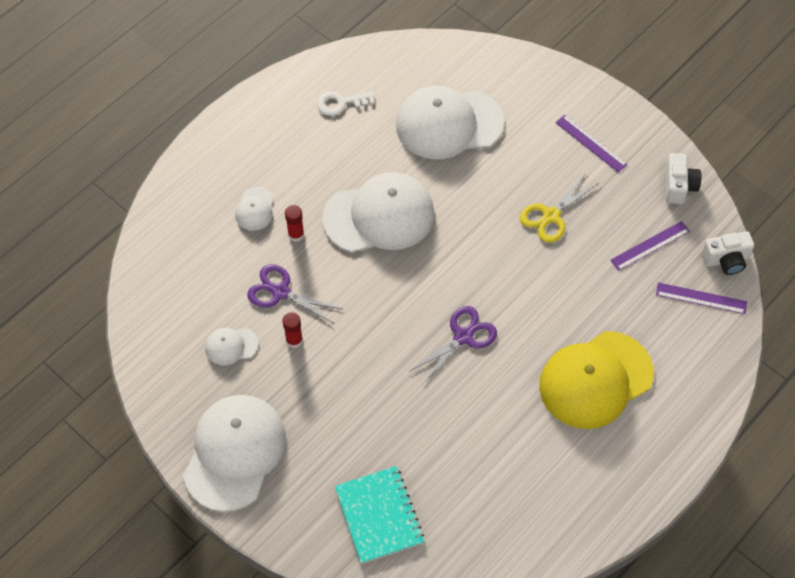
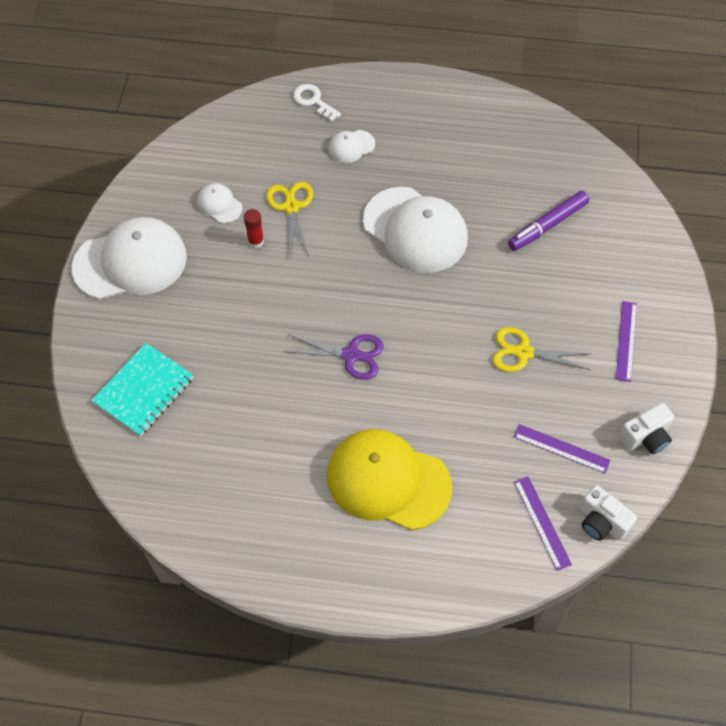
camera: 55 degrees right, 0 degrees up
(280, 292) = (291, 207): purple scissors -> yellow scissors
(296, 234) = (351, 186): red glue stick -> none
(340, 103) = (498, 142): white key -> white key (313, 101)
(449, 124) = (547, 225): white cap -> purple marker

